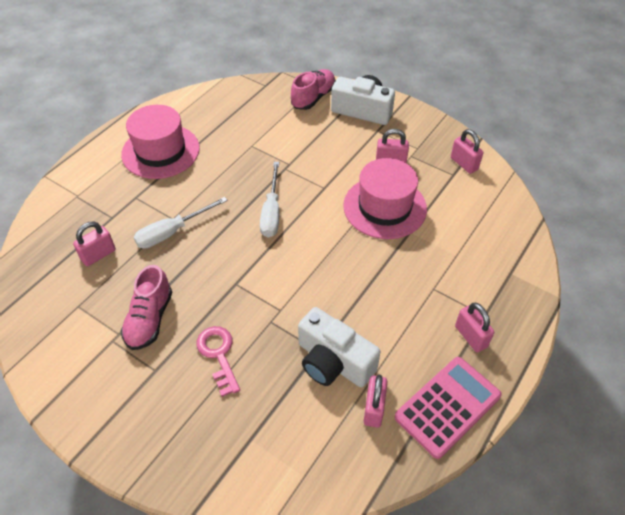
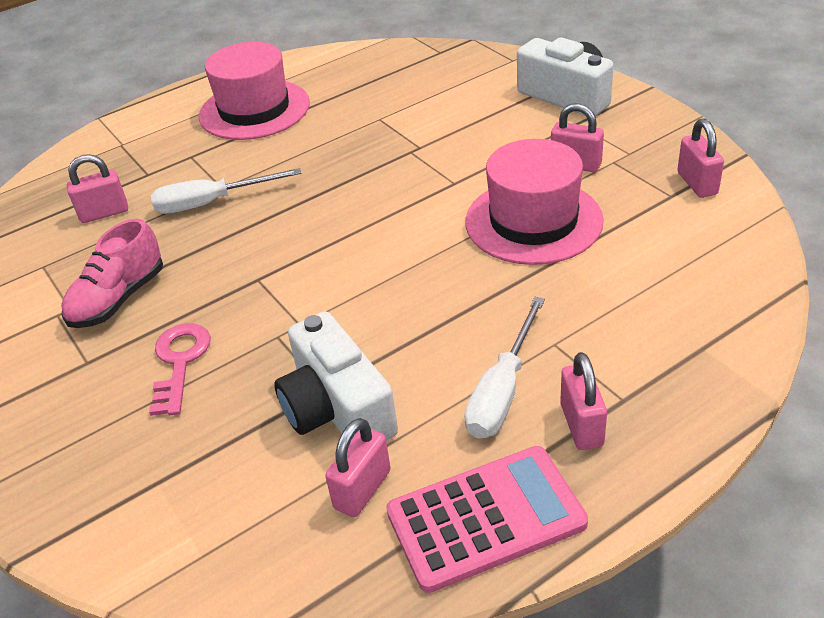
camera: 25 degrees right, 10 degrees down
(271, 212) = (359, 201): white screwdriver -> white screwdriver (502, 390)
(313, 98) = (500, 73): pink shoe -> none

